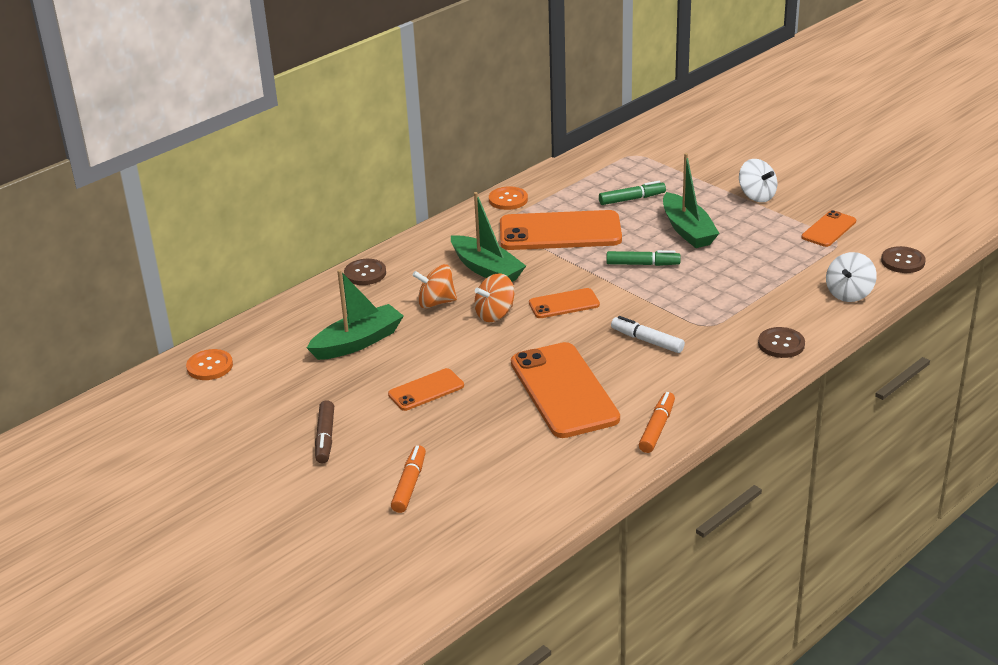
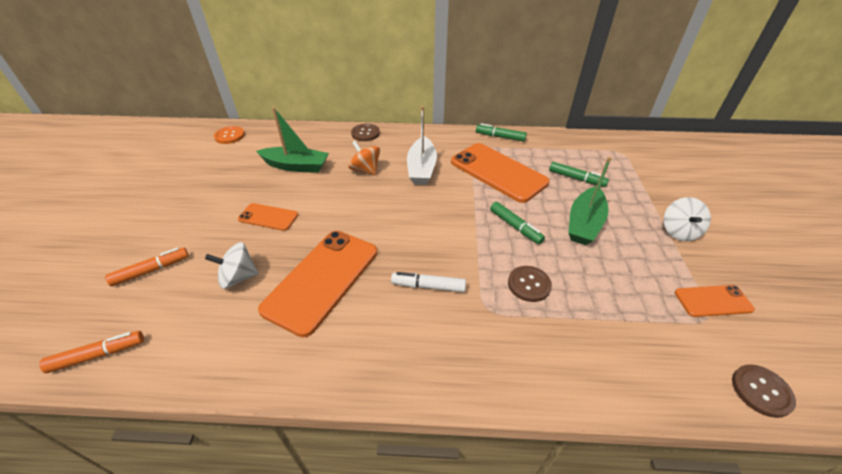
camera: 45 degrees right, 10 degrees up
(325, 438) = (186, 207): brown marker -> none
(487, 269) = (421, 168): green boat -> white boat
(495, 314) = (379, 197): orange spinning top -> none
(508, 200) = (500, 137): orange button -> green marker
(564, 304) = (424, 219): orange phone -> none
(647, 341) = (428, 286): white marker -> white marker turned 75 degrees counterclockwise
(657, 428) = (317, 368): orange marker -> orange marker (98, 355)
(781, 344) = (520, 379): brown button -> brown button (529, 284)
(849, 293) = (654, 380): white spinning top -> white spinning top (238, 277)

